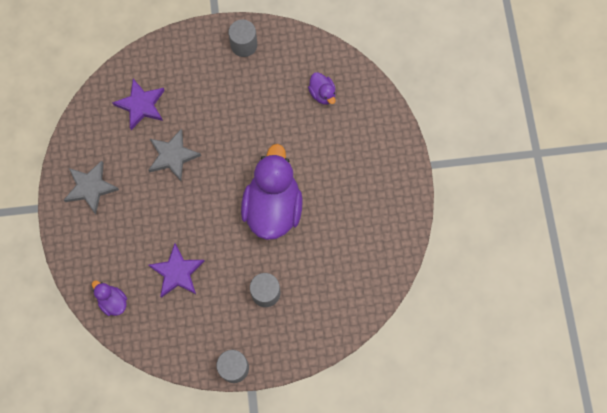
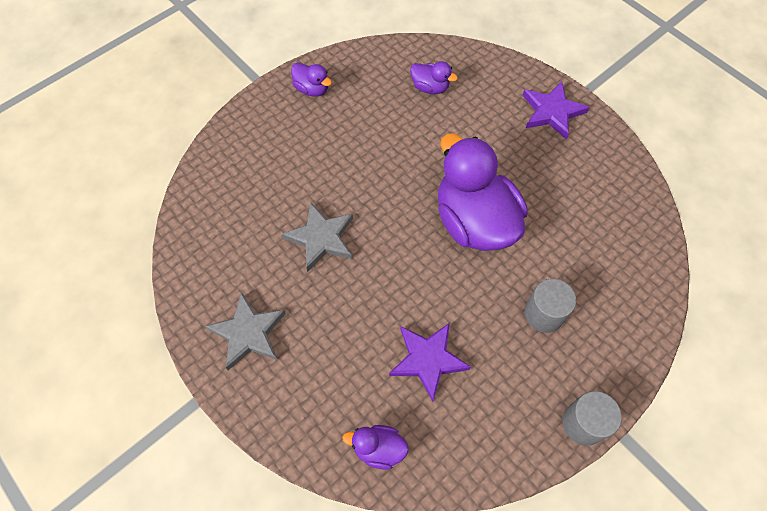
camera: 35 degrees left, 10 degrees down
(141, 105) = (243, 208): purple star -> purple star (552, 112)
(244, 45) = (312, 89): grey cylinder -> purple duck

